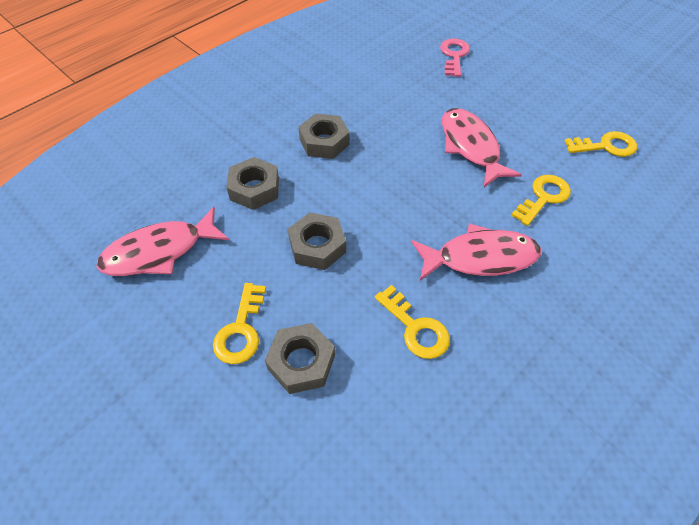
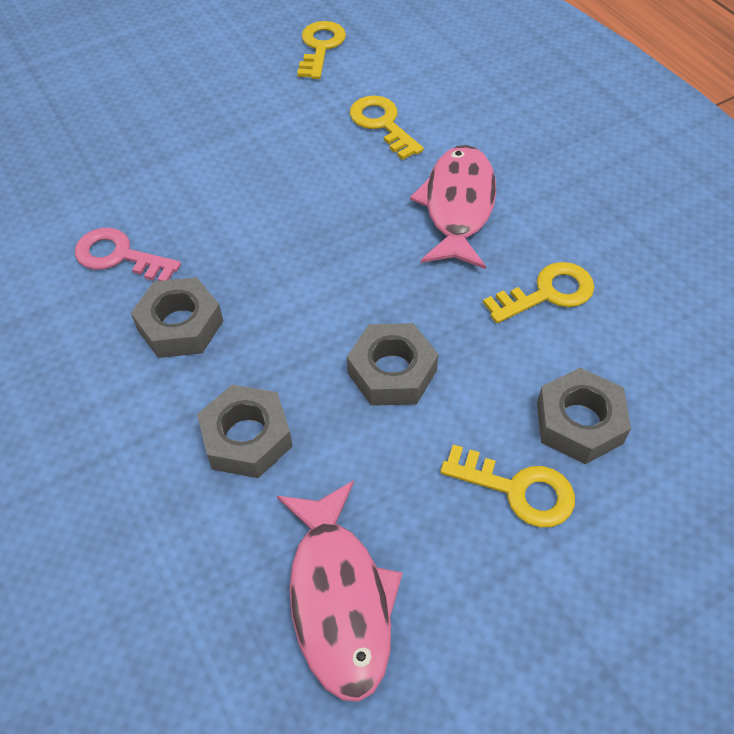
camera: 75 degrees left, 0 degrees up
(454, 56) = (66, 128): pink key -> pink key (119, 256)
(470, 147) = (267, 163): pink fish -> none

